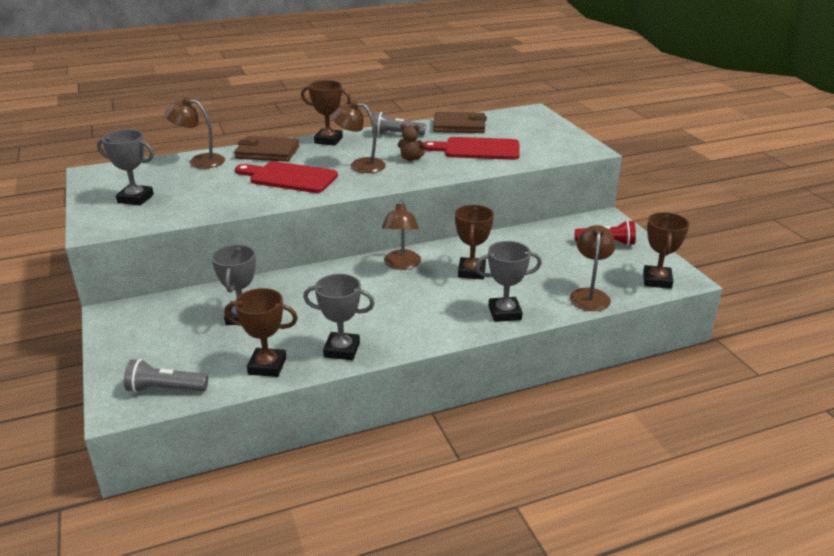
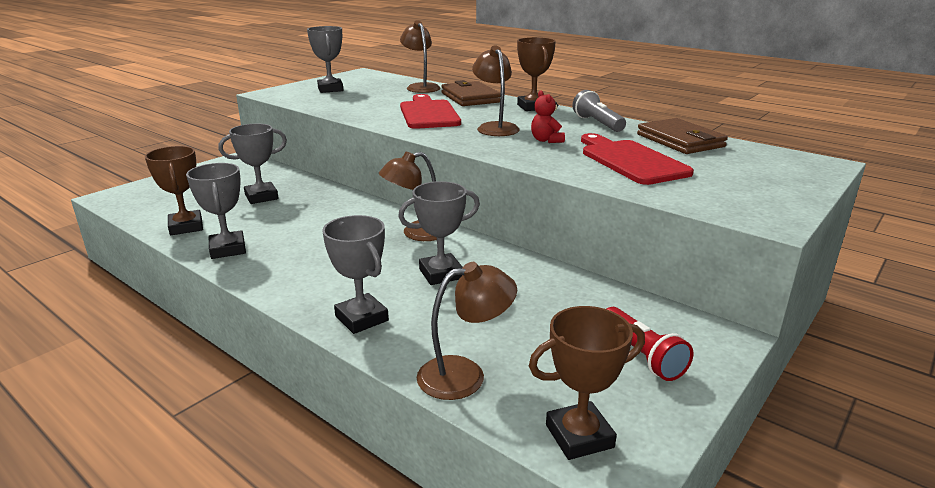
camera: 60 degrees right, 5 degrees down
(165, 389) = (139, 202): grey flashlight -> none
(411, 159) = (546, 140): brown teddy bear -> red teddy bear
(471, 272) = (441, 274): brown trophy -> grey trophy

